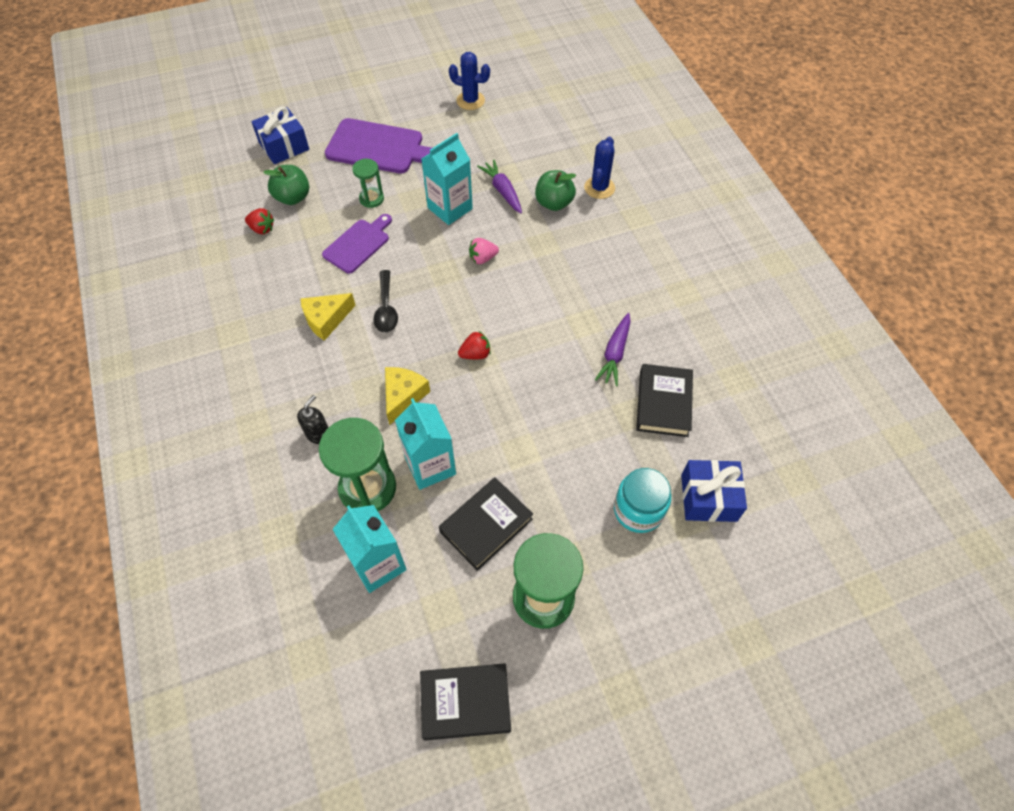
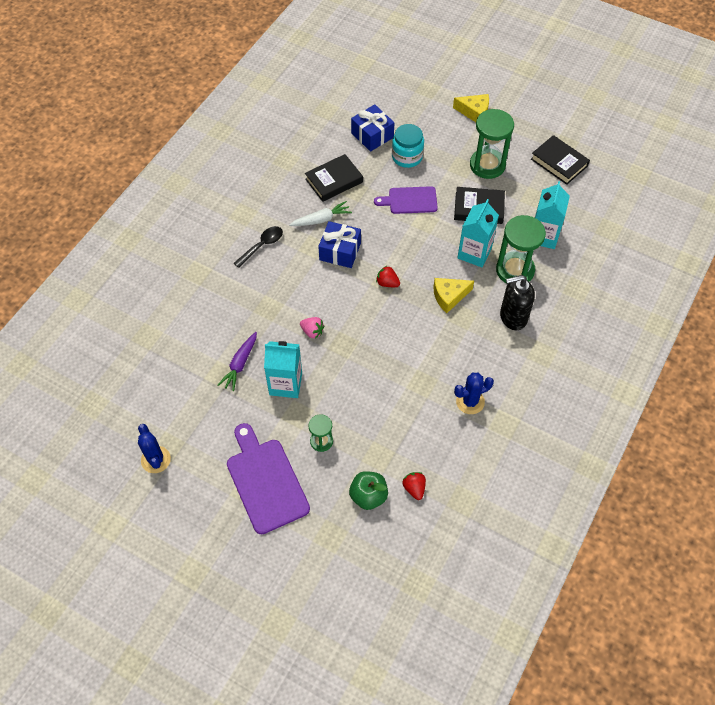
camera: 130 degrees left, 0 degrees up
(284, 146) = (325, 555): blue gift -> blue gift (340, 251)
(318, 434) = (513, 317): black soap dispenser -> black soap dispenser, size x1.73
(326, 319) = (442, 379): yellow cheese -> yellow cheese (474, 112)
(358, 244) = (369, 413): purple cutting board -> purple cutting board (410, 200)
(386, 308) = (402, 353): black spoon -> black spoon (262, 245)
(554, 203) = (225, 326): green apple -> none
(599, 188) = (186, 309): blue cactus -> blue cactus (470, 401)
(615, 353) = (321, 219): purple carrot -> white carrot

